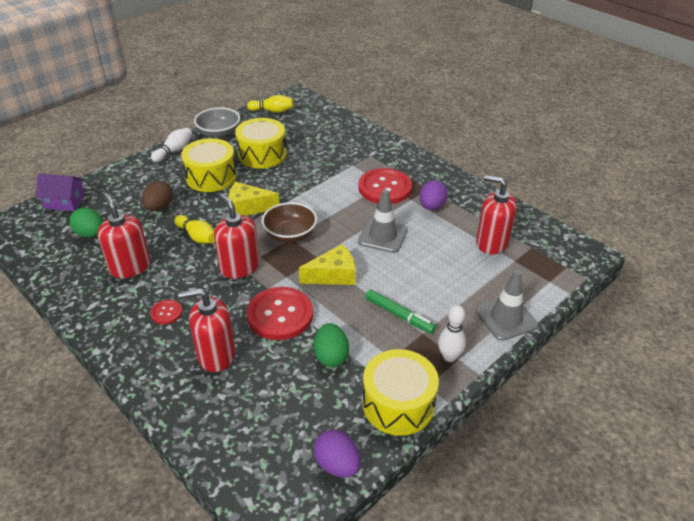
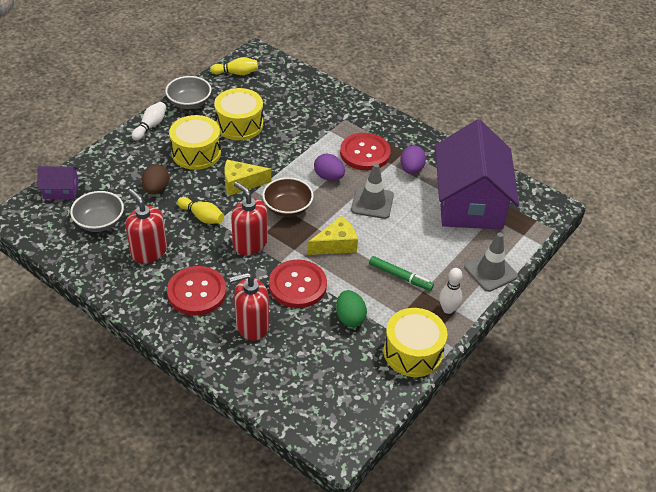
camera: 10 degrees left, 5 degrees up
(90, 234) = (99, 222): green egg -> grey bowl
(166, 313) = (197, 292): red button -> red button, size x2.14
(337, 465) = (374, 404): purple egg -> purple egg (329, 177)
(491, 243) = (470, 202): red soap dispenser -> purple house

